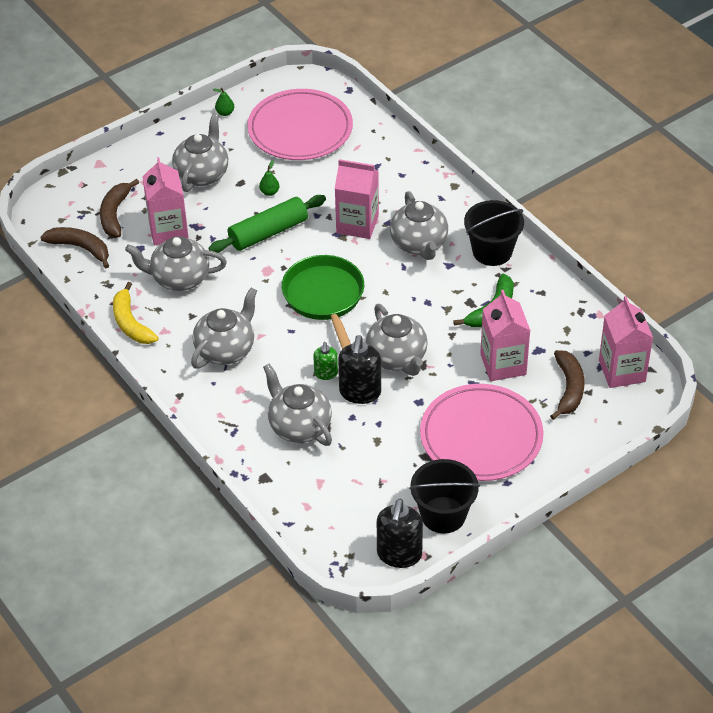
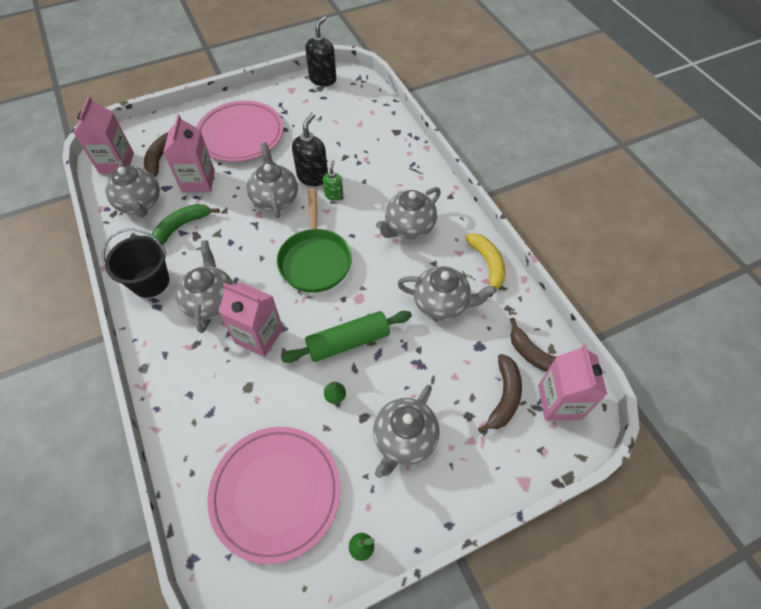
camera: 170 degrees left, 10 degrees up
(168, 230) = (448, 363): pink carton -> pink carton (559, 402)
(299, 426) = (364, 160): grey teapot -> grey teapot (140, 203)
(443, 515) = (287, 95): black bucket -> none

